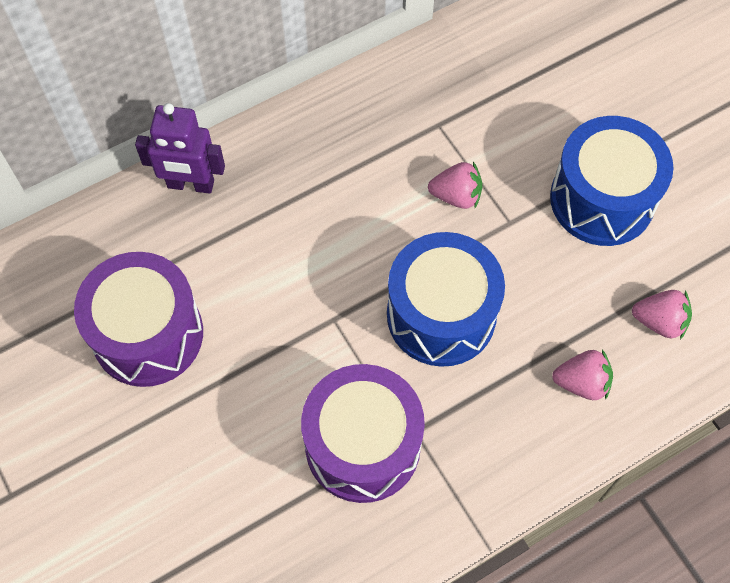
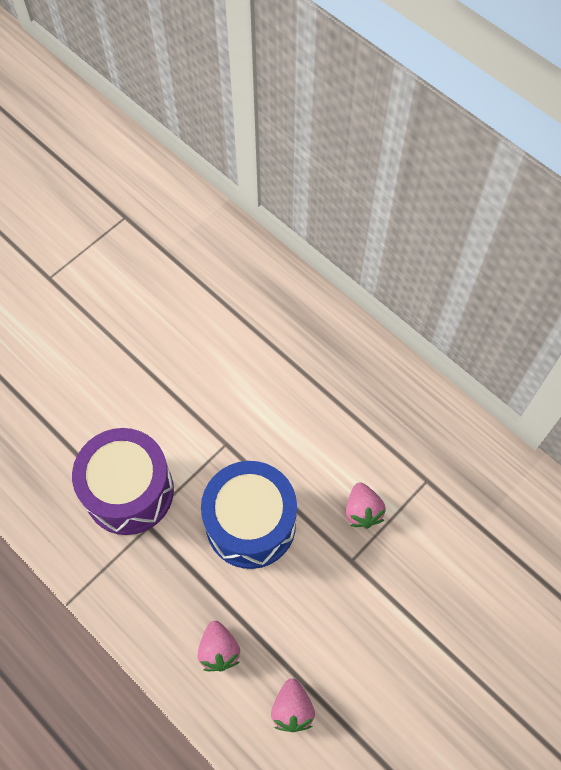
camera: 75 degrees right, 0 degrees up
(148, 334) = (182, 322): purple drum -> none
(190, 185) = (311, 313): purple robot -> none
(602, 199) = (398, 636): blue drum -> none

